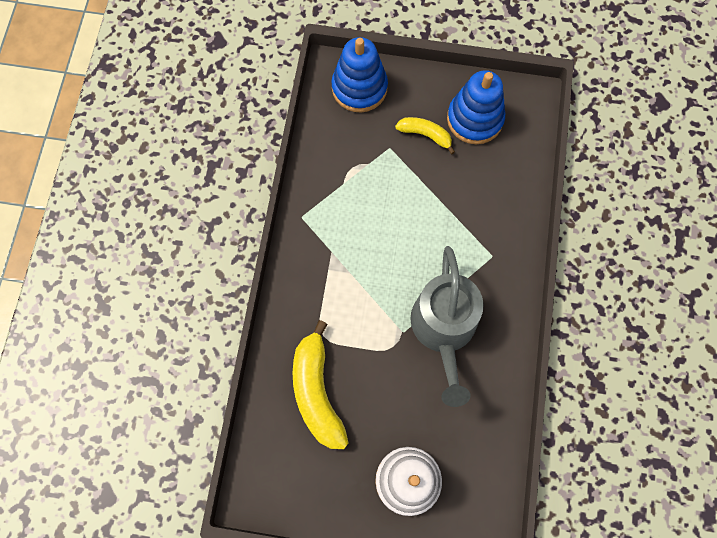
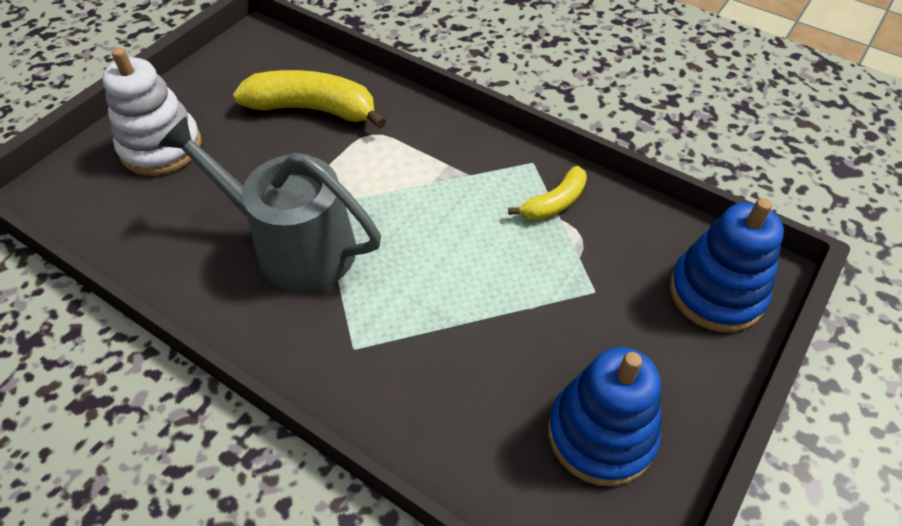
camera: 115 degrees right, 20 degrees down
(425, 135) = (598, 347): yellow banana -> yellow banana (554, 203)

